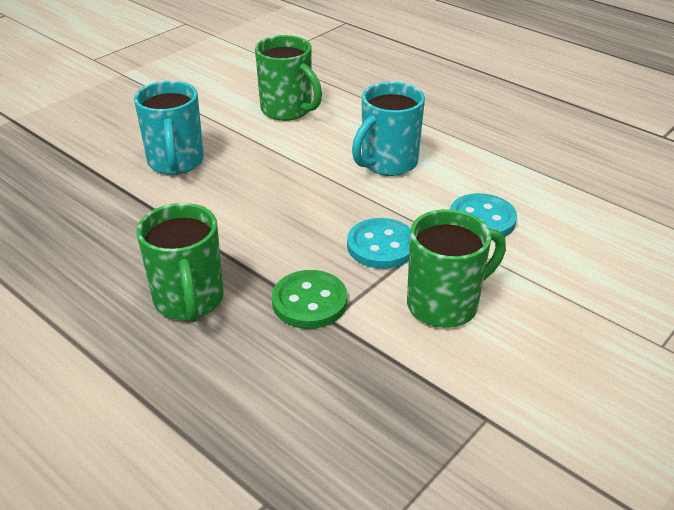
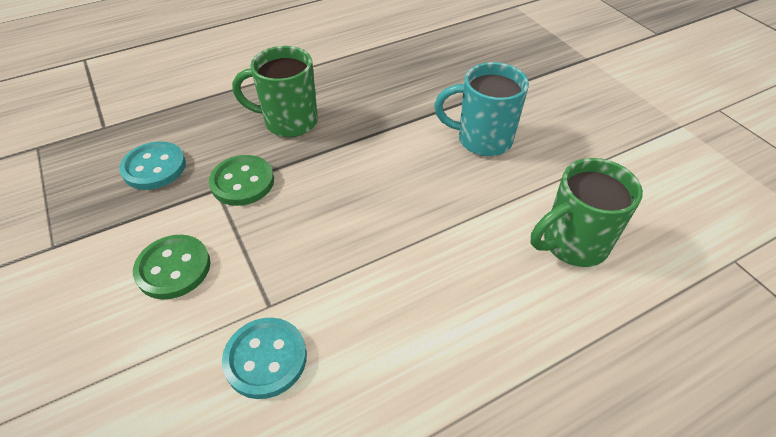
camera: 110 degrees right, 10 degrees up
(381, 246) = (279, 249): turquoise button -> turquoise button (154, 167)
(387, 163) = (418, 306): turquoise mug -> none
(445, 304) = (173, 268): green mug -> green button

